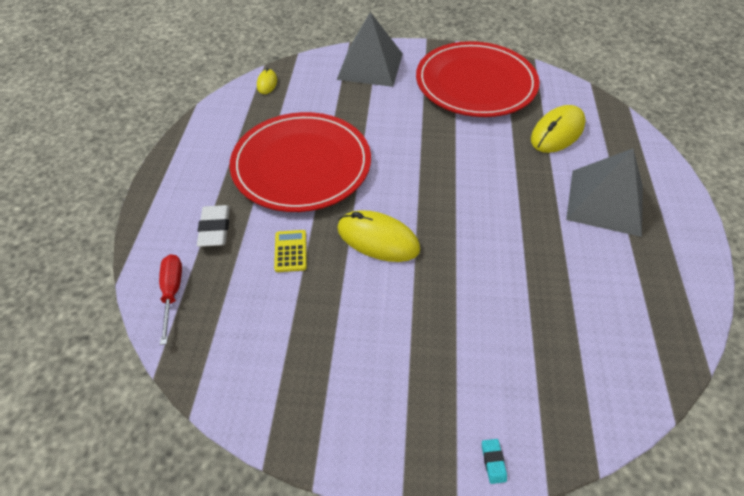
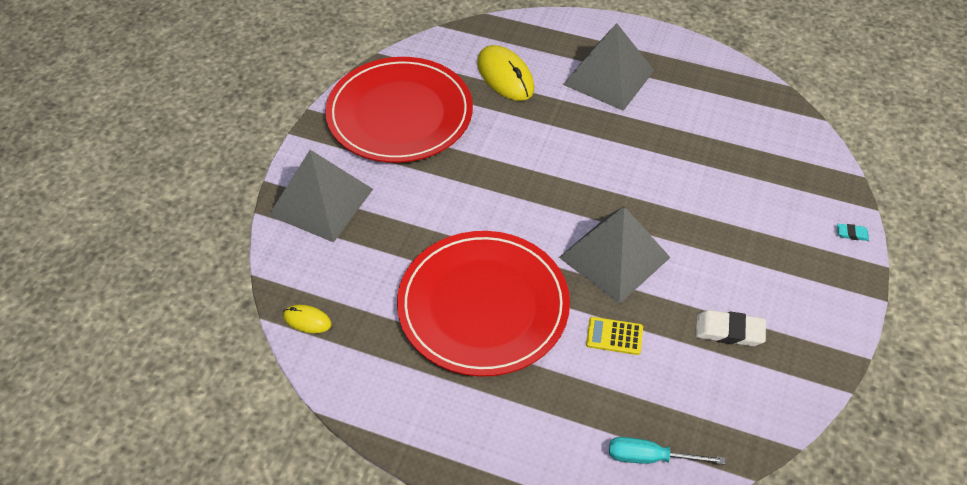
camera: 75 degrees left, 0 degrees up
(172, 293) = (650, 457): red screwdriver -> turquoise screwdriver
(215, 229) = (564, 407): white eraser -> white eraser (729, 331)
(378, 239) = (614, 257): yellow mouse -> grey pyramid

